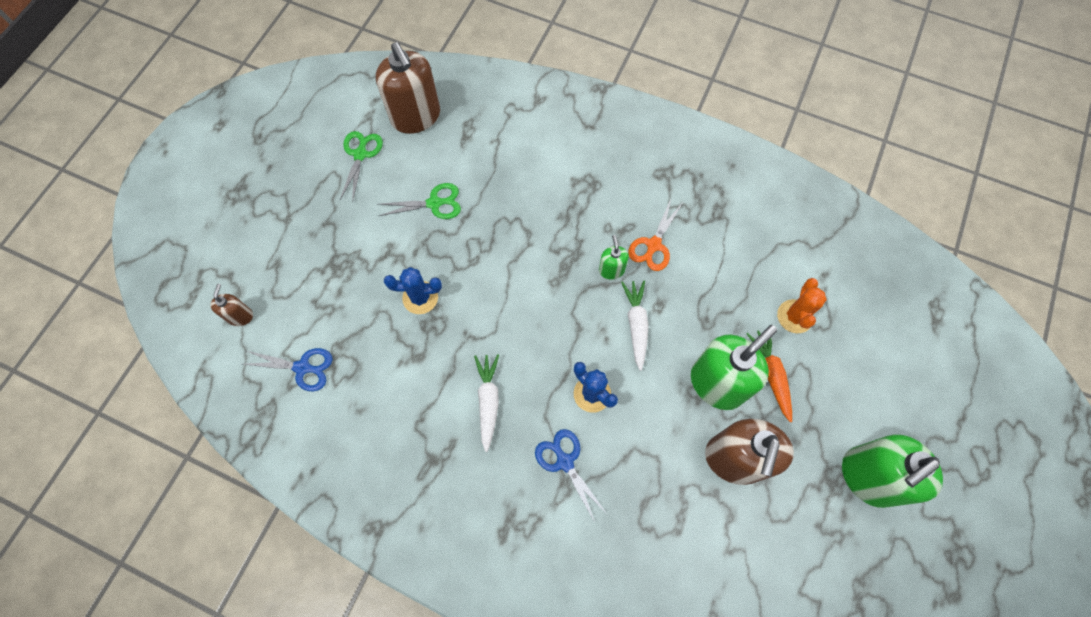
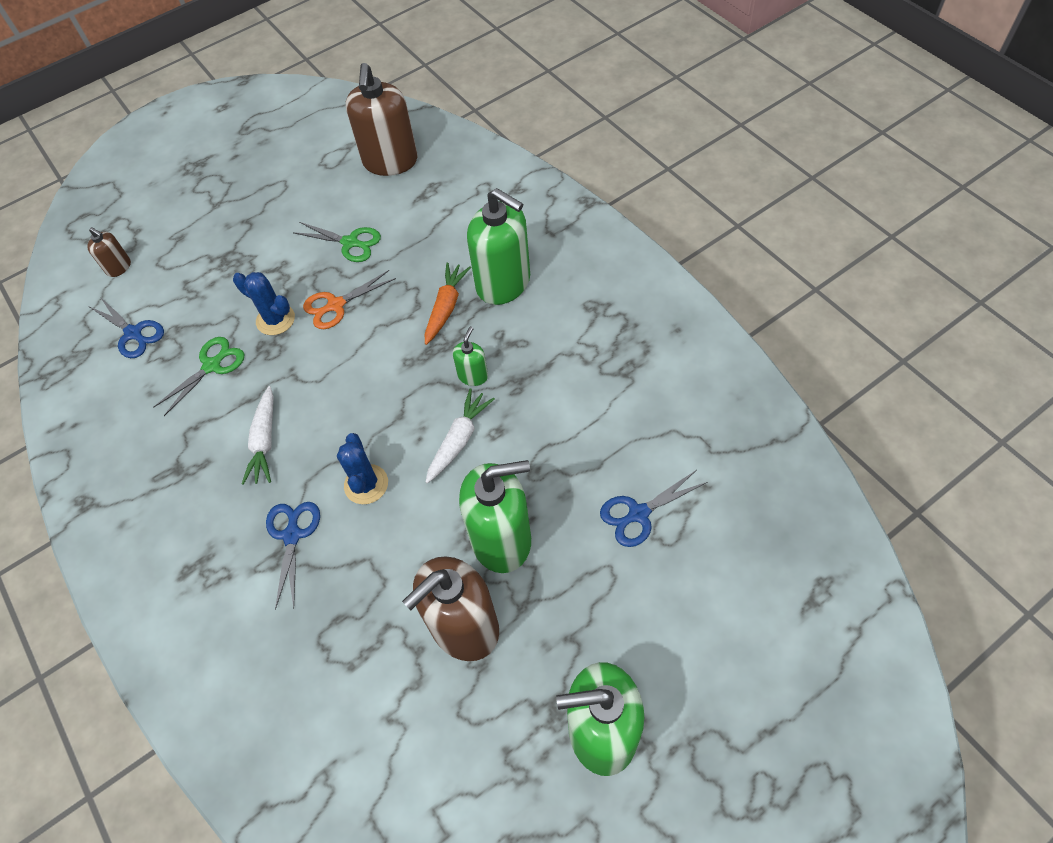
camera: 35 degrees right, 10 degrees down
(240, 316) = (119, 267): brown soap dispenser -> brown soap dispenser turned 90 degrees clockwise
(360, 154) = (317, 175): green scissors -> green scissors (212, 366)
(488, 401) = (265, 441): white carrot -> white carrot turned 150 degrees clockwise
(583, 184) = (503, 283): none -> green soap dispenser
(653, 245) = (534, 371): orange scissors -> orange scissors (336, 305)
(771, 374) = (567, 560): orange carrot -> orange carrot (446, 307)
(794, 316) = (638, 514): orange cactus -> blue scissors

